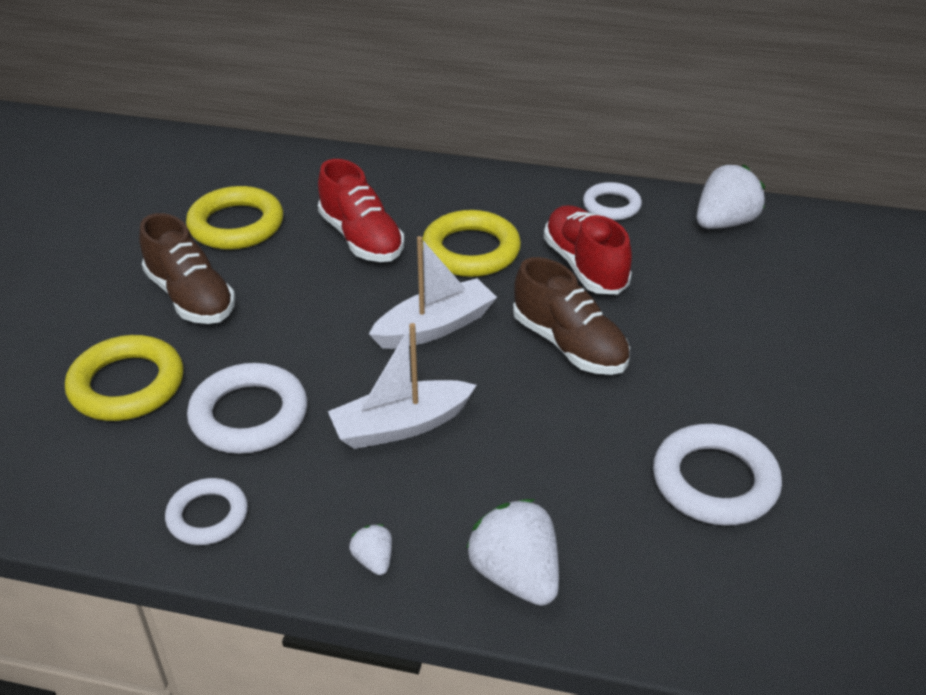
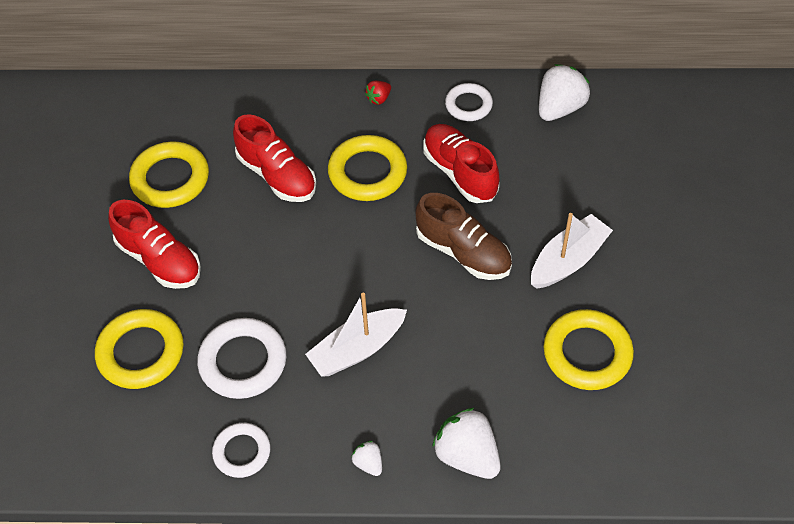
camera: 10 degrees left, 15 degrees up
(191, 297) = (160, 260): brown shoe -> red shoe
(435, 327) = (359, 254): white boat -> white boat (568, 260)
(505, 186) = (379, 99): none -> red strawberry
(714, 481) = (587, 353): white ring -> yellow ring

